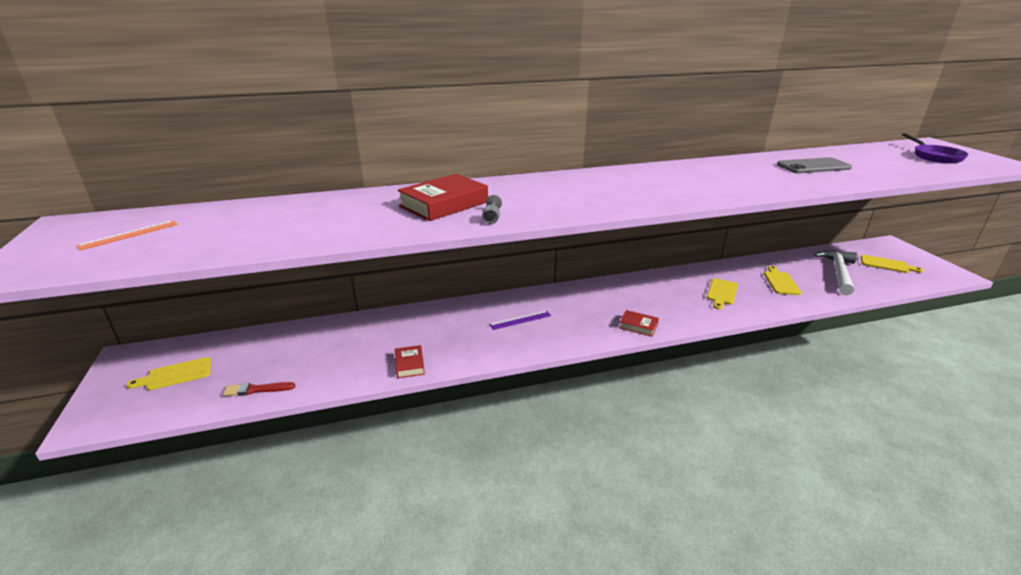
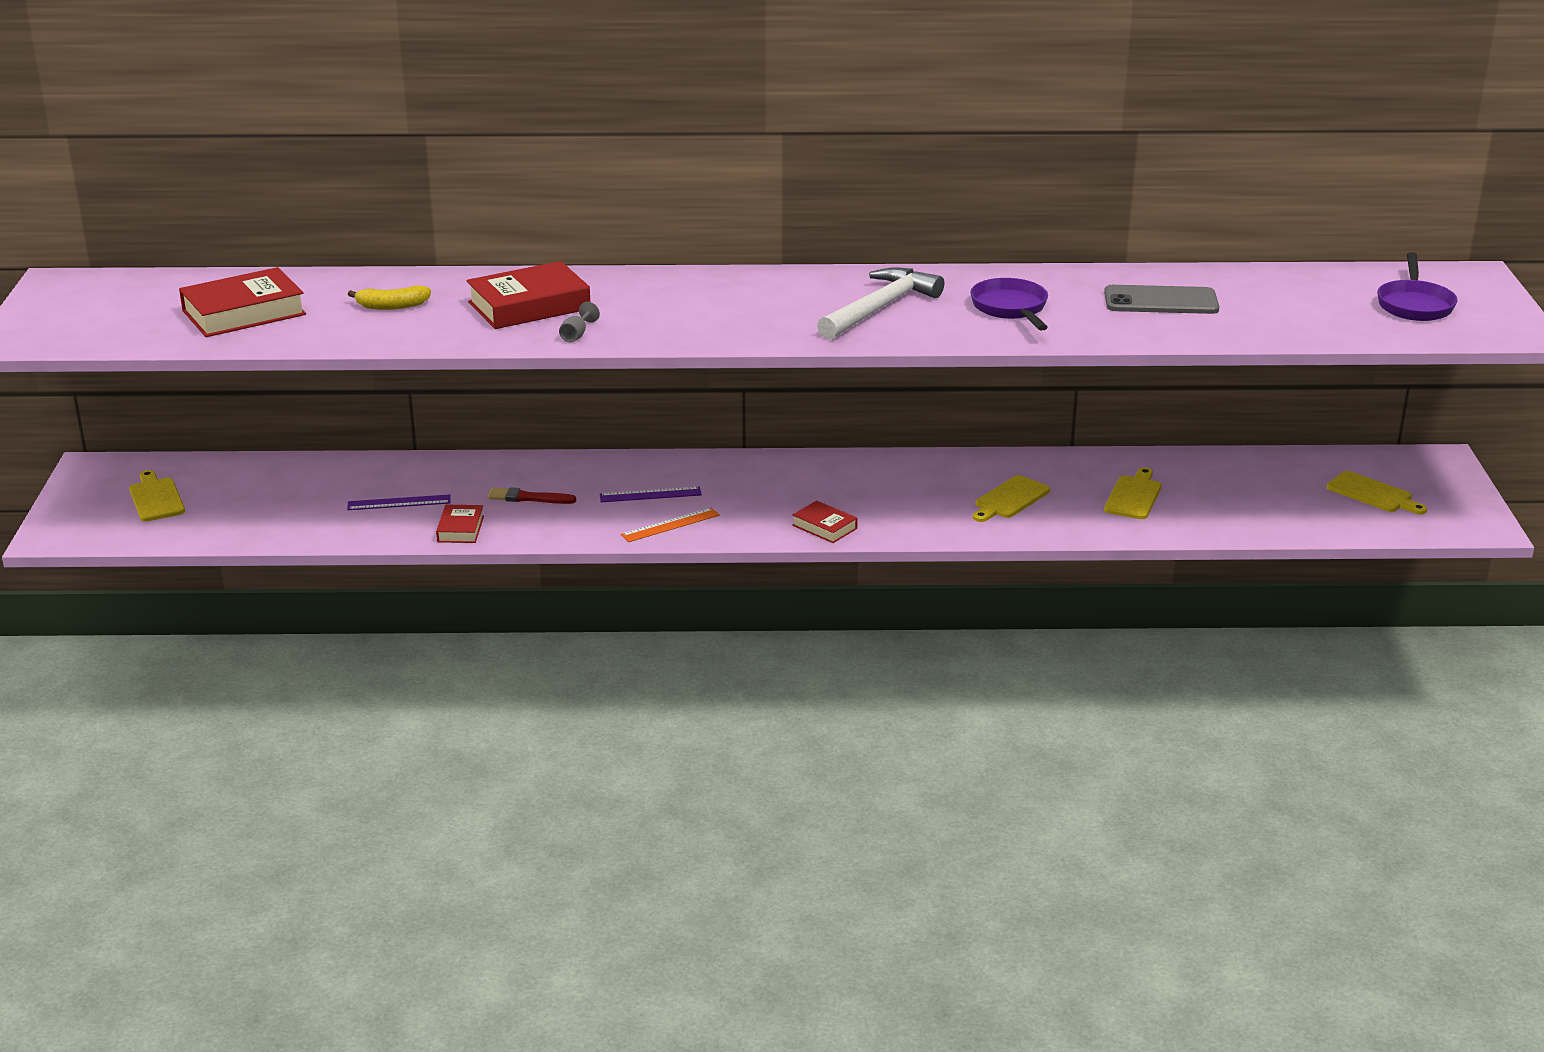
camera: 15 degrees right, 0 degrees up
(129, 235) = (134, 306): orange ruler -> orange ruler (670, 525)
(176, 374) = (156, 498): yellow cutting board -> yellow cutting board turned 75 degrees clockwise
(225, 230) = (244, 312): none -> red book
(257, 389) = (255, 529): red brush -> red brush (528, 498)
(344, 214) = (392, 306): none -> yellow banana
(359, 350) = (399, 503): none -> purple ruler
(742, 177) = (1011, 308): none -> purple pan
(838, 272) = (1261, 495): white hammer -> white hammer (880, 308)

